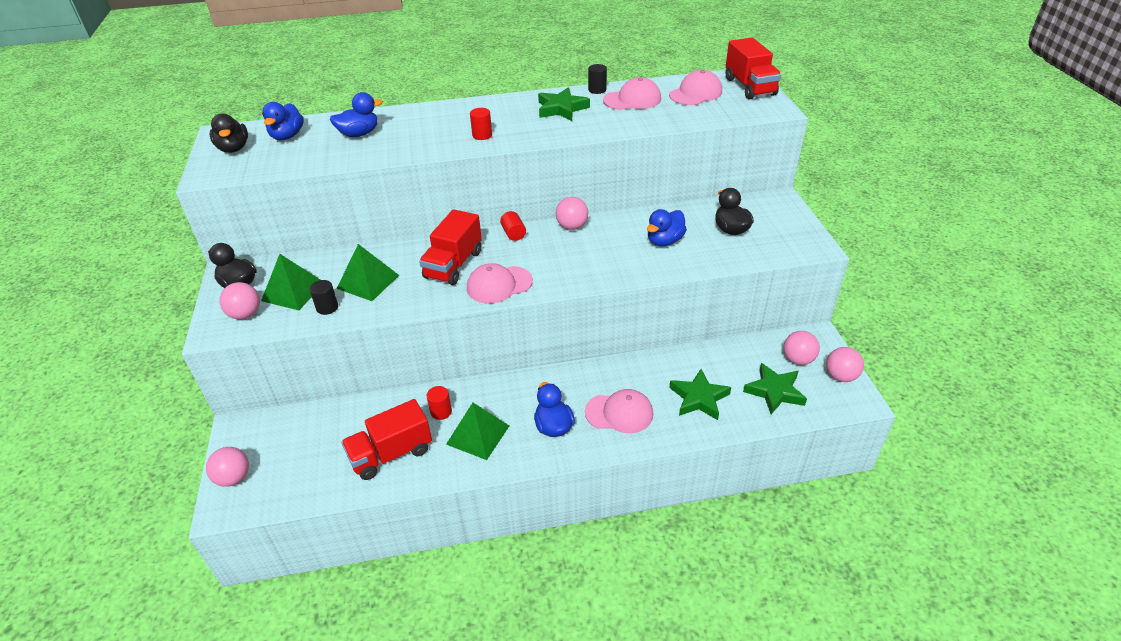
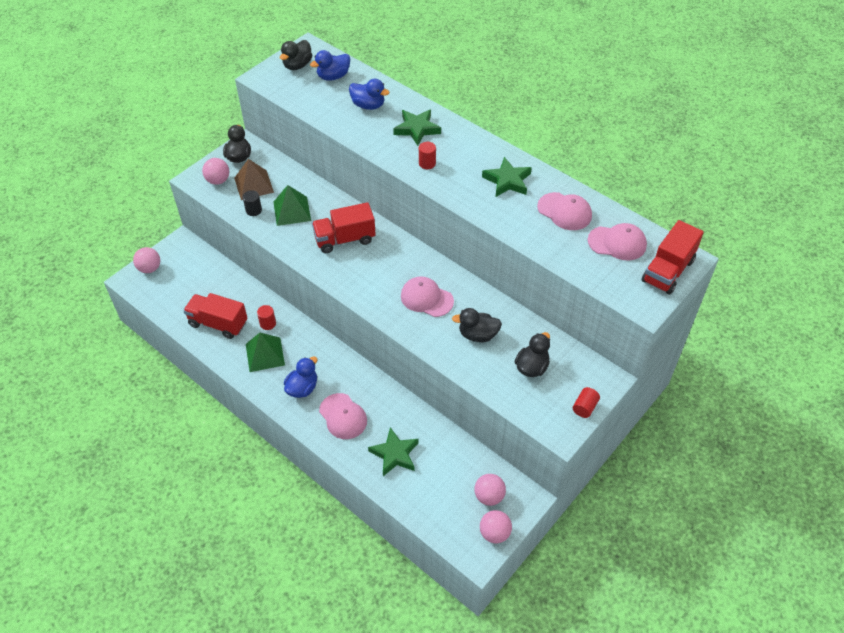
camera: 50 degrees right, 10 degrees up
(293, 291) = (253, 185): green pyramid -> brown pyramid
(499, 285) = (345, 275): pink cap -> pink cap (426, 298)
(513, 233) = (405, 247): red cylinder -> red cylinder (584, 407)
(572, 226) = (444, 273): pink ball -> none
(597, 90) = (558, 183): black cylinder -> none
(664, 241) = (478, 335): blue duck -> black duck
(774, 391) = (441, 497): green star -> green star (417, 129)

